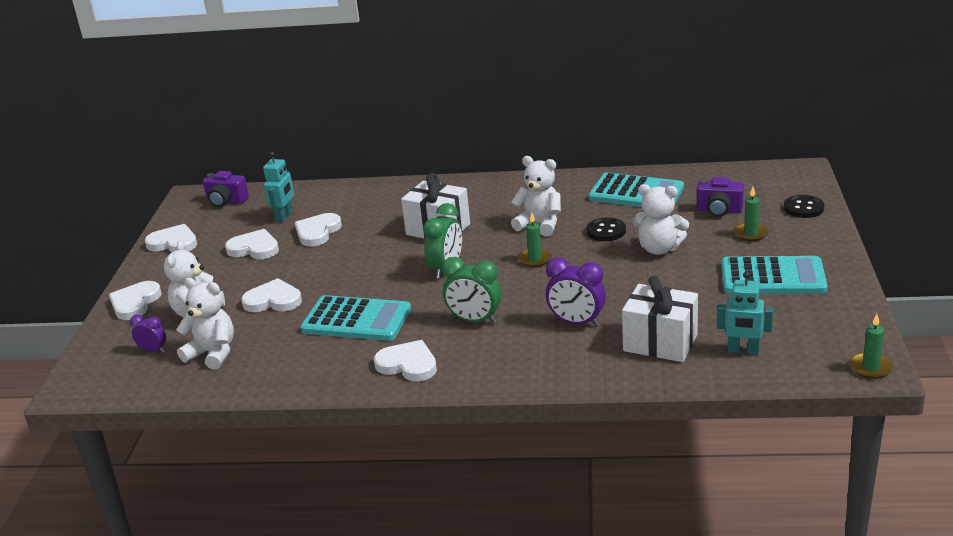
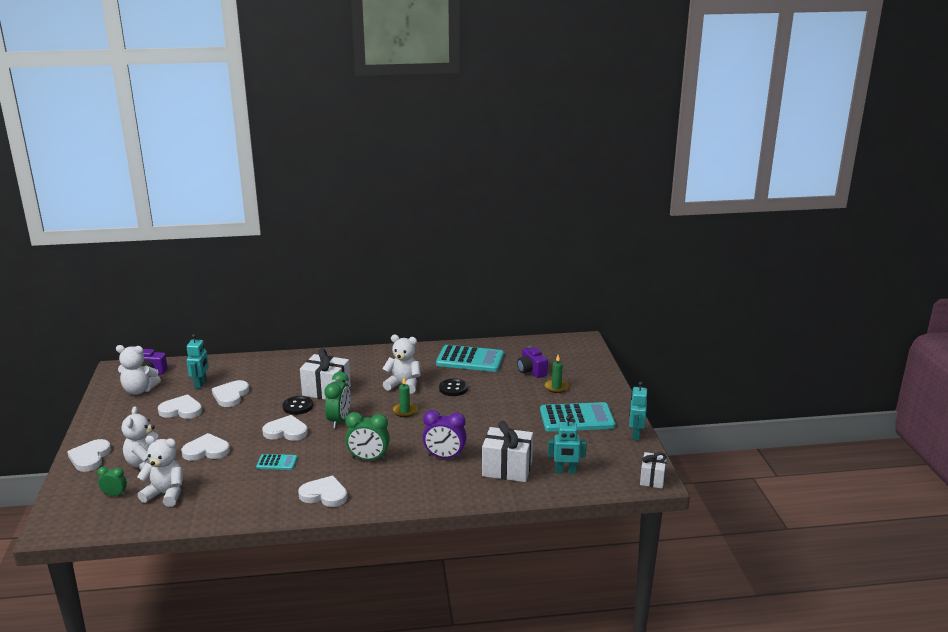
camera: 15 degrees left, 5 degrees down
(153, 350) = (115, 495): purple clock -> green clock
(173, 243) = (112, 408): white heart -> white heart (286, 431)
(356, 320) = (277, 462): turquoise calculator -> turquoise calculator, size x0.49
(659, 249) = (494, 400): white teddy bear -> white teddy bear (139, 390)
(719, 210) = (531, 371): purple camera -> purple camera turned 60 degrees clockwise
(803, 208) = (589, 368): black button -> black button (297, 406)
(856, 303) = (635, 435): none -> turquoise robot
(870, 367) = (652, 479): green candle -> white gift

